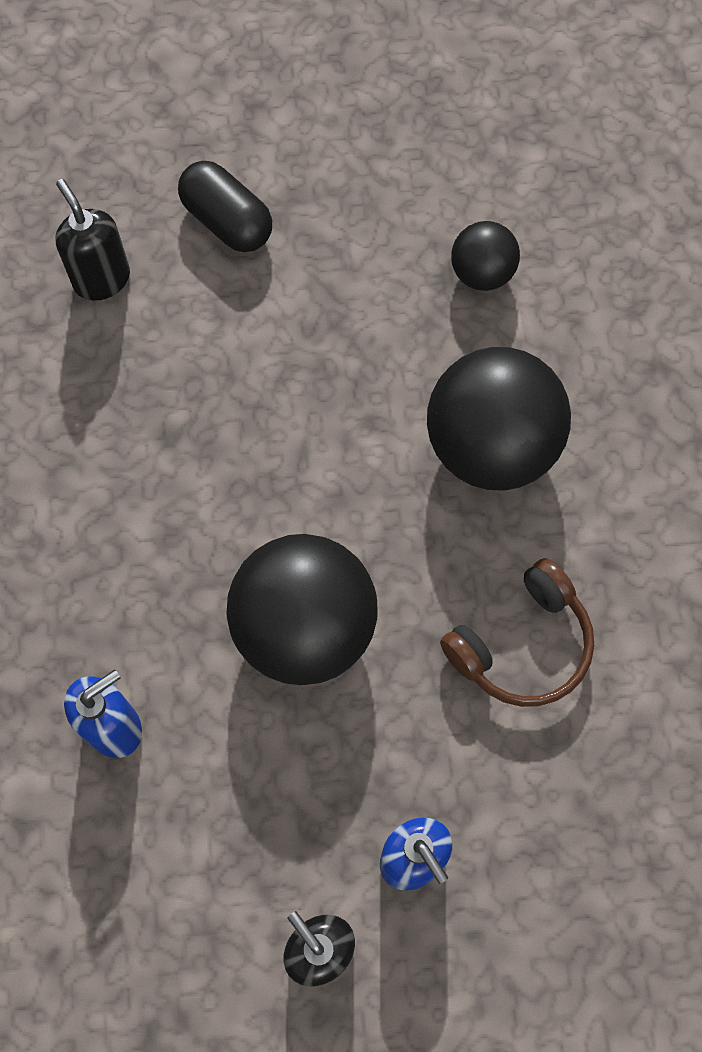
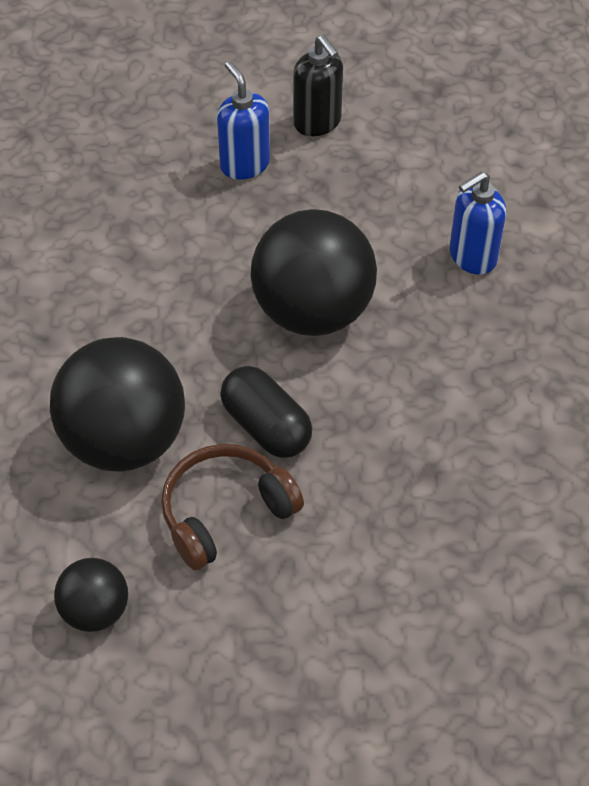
camera: 175 degrees left, 15 degrees down
(101, 279) = (506, 637): black soap dispenser -> none
(227, 221) = (368, 694): black capsule -> black capsule (266, 426)
(522, 645) = (132, 287): brown headphones -> brown headphones (225, 512)

